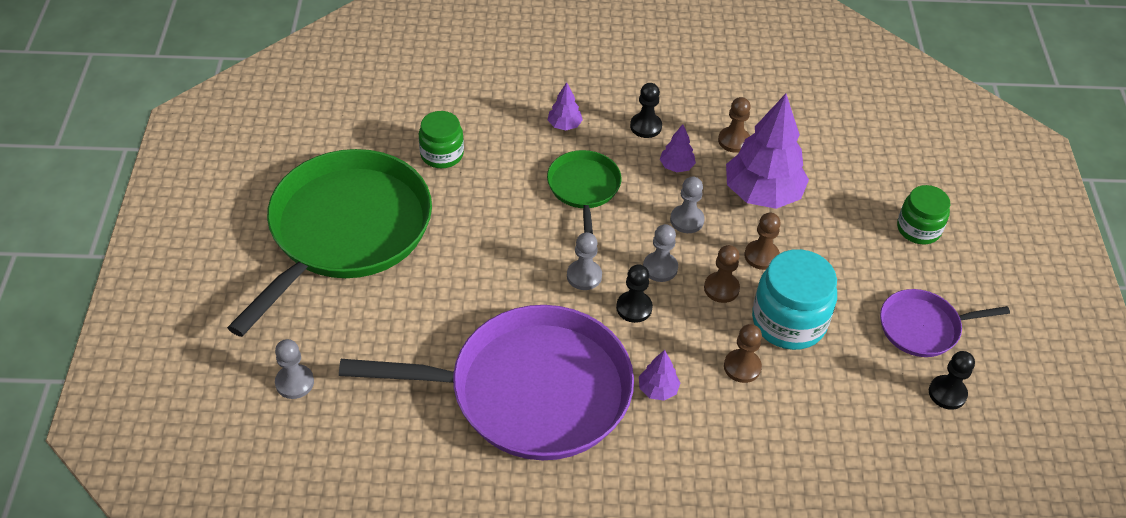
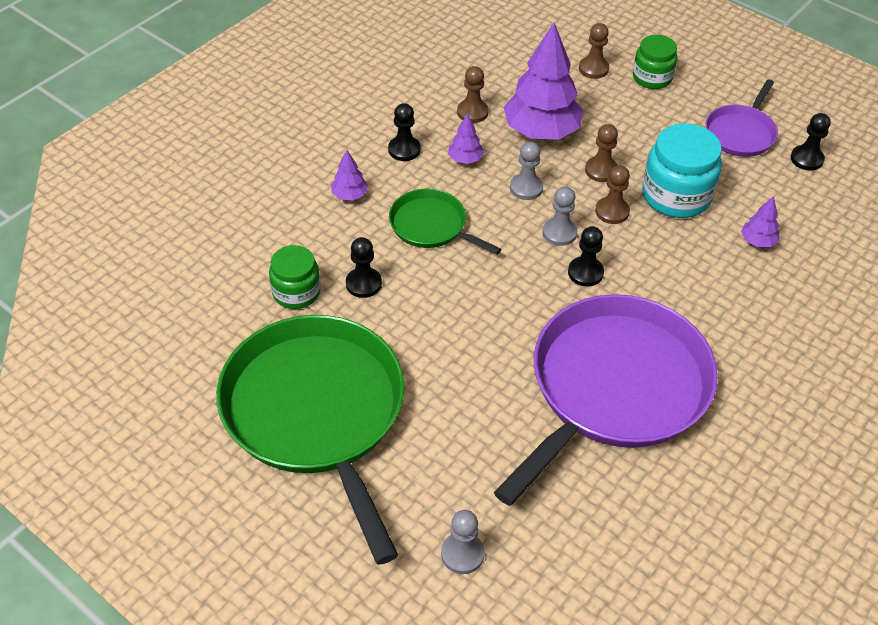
camera: 50 degrees left, 0 degrees up
(486, 185) = (363, 284): none -> black pawn
(584, 276) = (525, 282): grey pawn -> none
(657, 389) = (678, 308): purple tree -> purple tree (757, 241)
(742, 367) = (696, 247): brown pawn -> brown pawn (593, 69)

